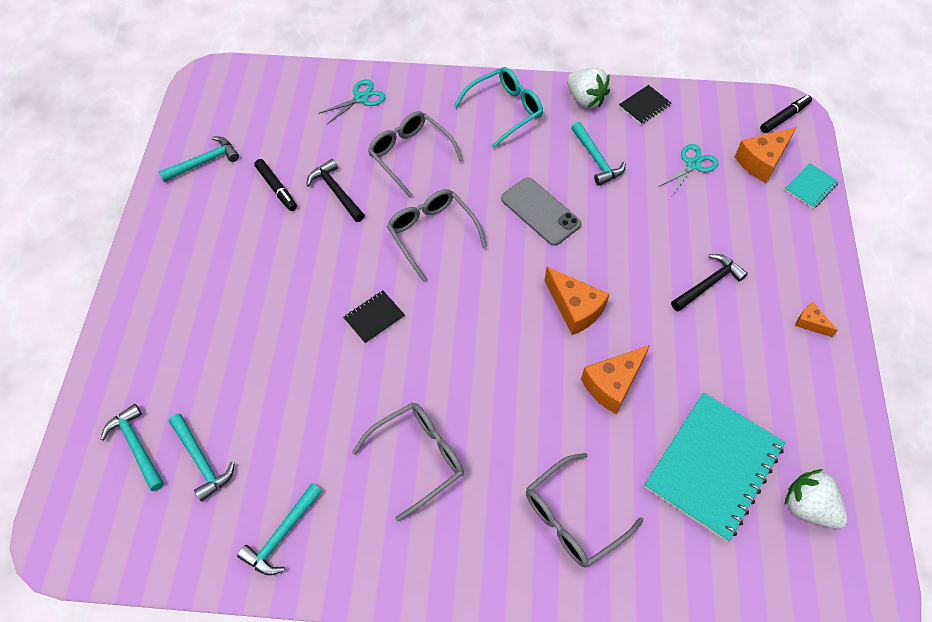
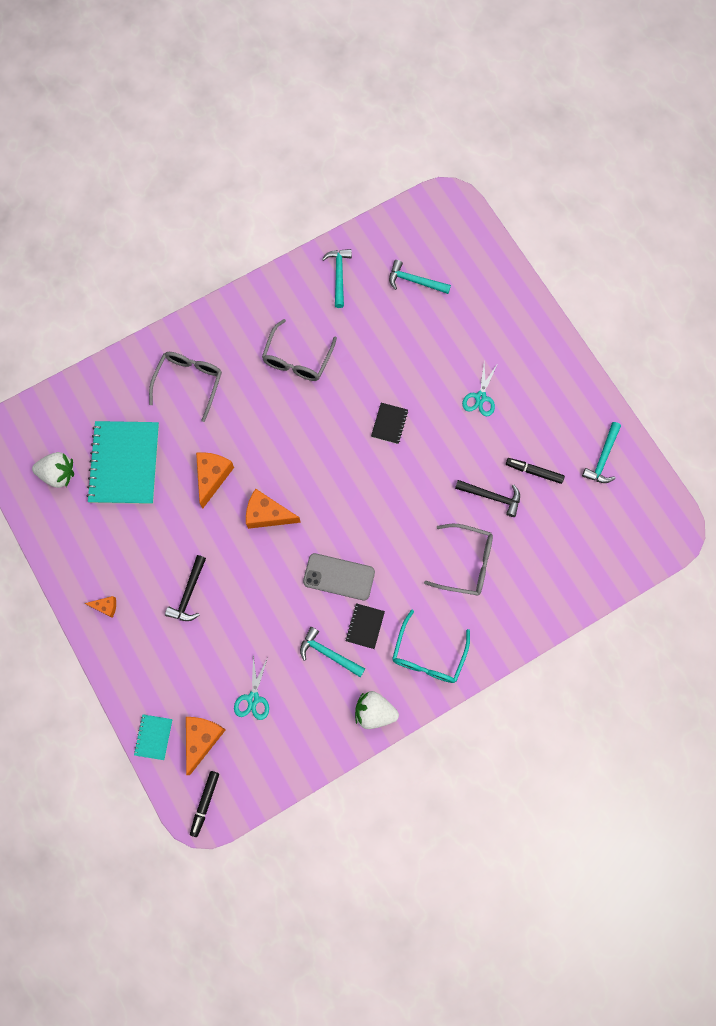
camera: 145 degrees right, 15 degrees up
(136, 446) = (457, 265): turquoise hammer -> none
(361, 98) = (545, 591): turquoise scissors -> turquoise scissors (480, 397)
(432, 234) = (400, 508): grey glasses -> none
(644, 106) = (323, 737): black notebook -> black notebook (365, 626)

